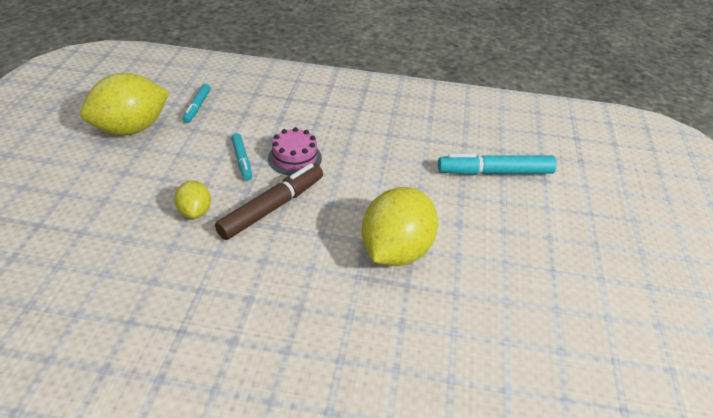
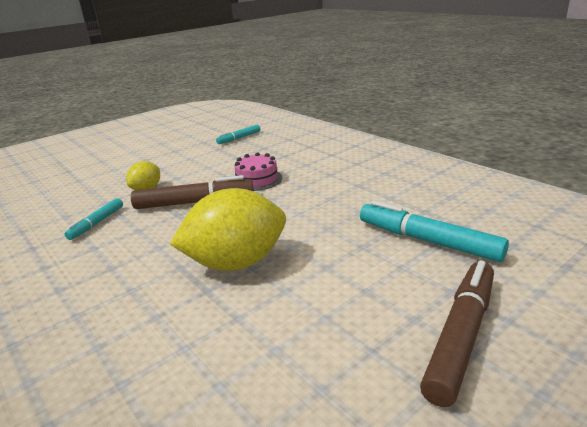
camera: 45 degrees right, 15 degrees down
(131, 129) = (184, 140): yellow lemon -> none
(242, 160) = (219, 171): turquoise marker -> turquoise marker (97, 223)
(581, 236) = (461, 336): none -> brown marker

